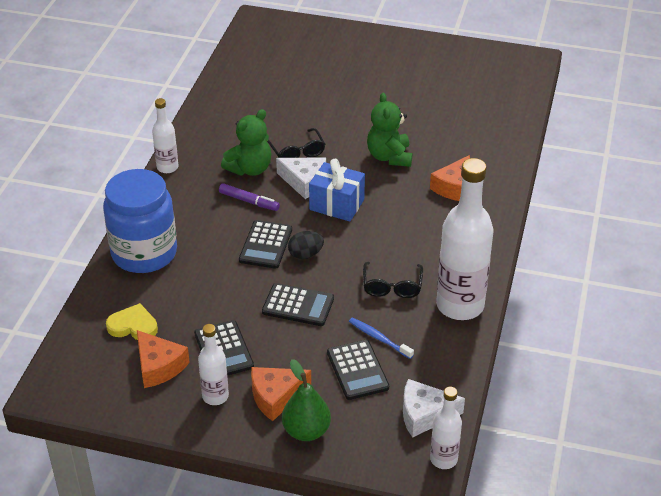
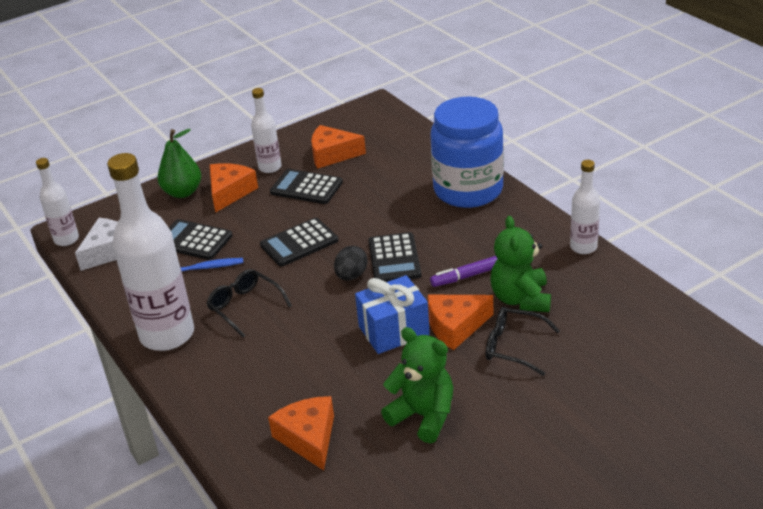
camera: 135 degrees right, 5 degrees down
(133, 326) = (389, 157): yellow heart -> none
(265, 245) = (394, 258): black calculator -> black calculator turned 150 degrees counterclockwise
(304, 182) = (455, 326): white cheese -> orange cheese

